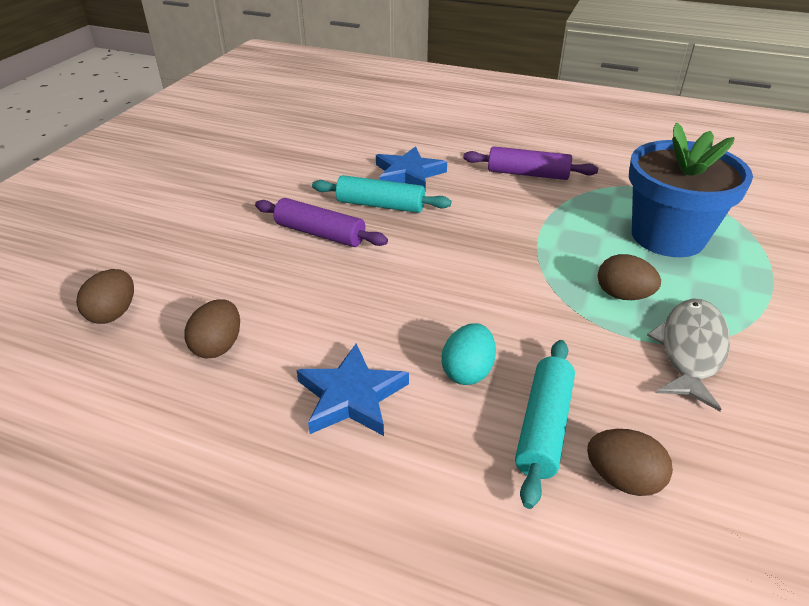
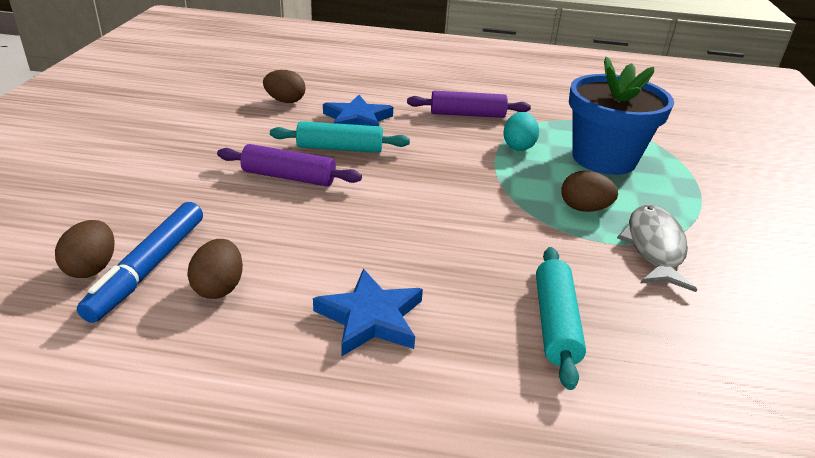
camera: 15 degrees left, 5 degrees down
(161, 319) = (148, 268): none -> blue marker
(467, 371) = (472, 284): turquoise egg -> turquoise egg (518, 146)
(622, 479) = (636, 357): brown egg -> brown egg (285, 101)

